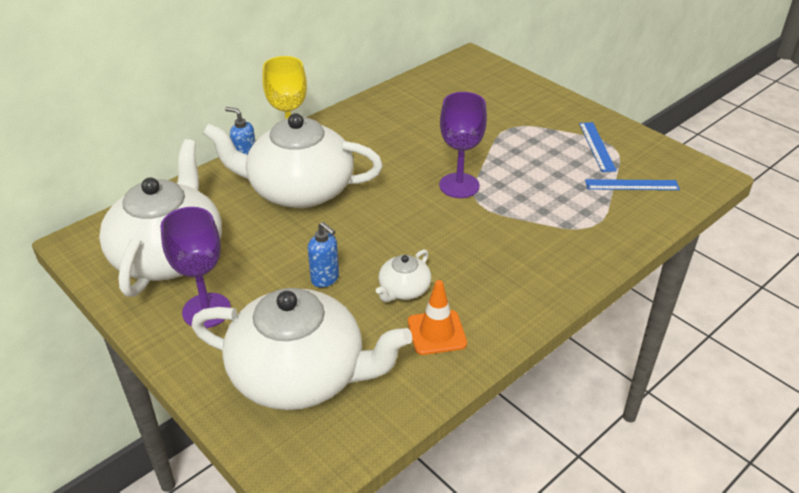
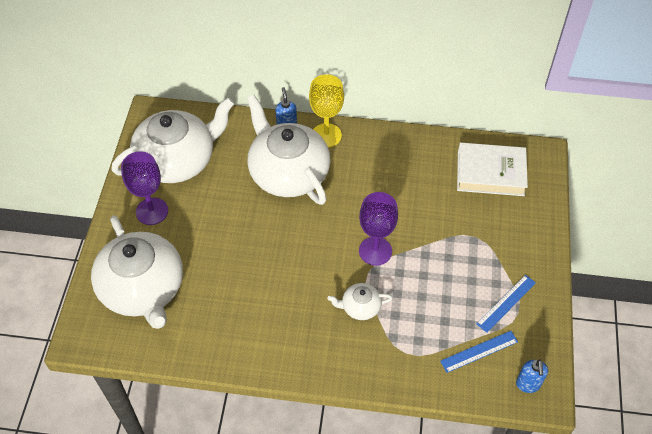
camera: 50 degrees right, 15 degrees up
(325, 279) = (223, 245): blue soap dispenser -> blue soap dispenser (528, 385)
(403, 289) = (248, 289): white teapot -> white teapot (360, 307)
(436, 332) = (227, 330): orange traffic cone -> none
(456, 88) = (490, 173): none -> white book
(631, 185) = (479, 351): blue ruler -> blue ruler turned 75 degrees counterclockwise

